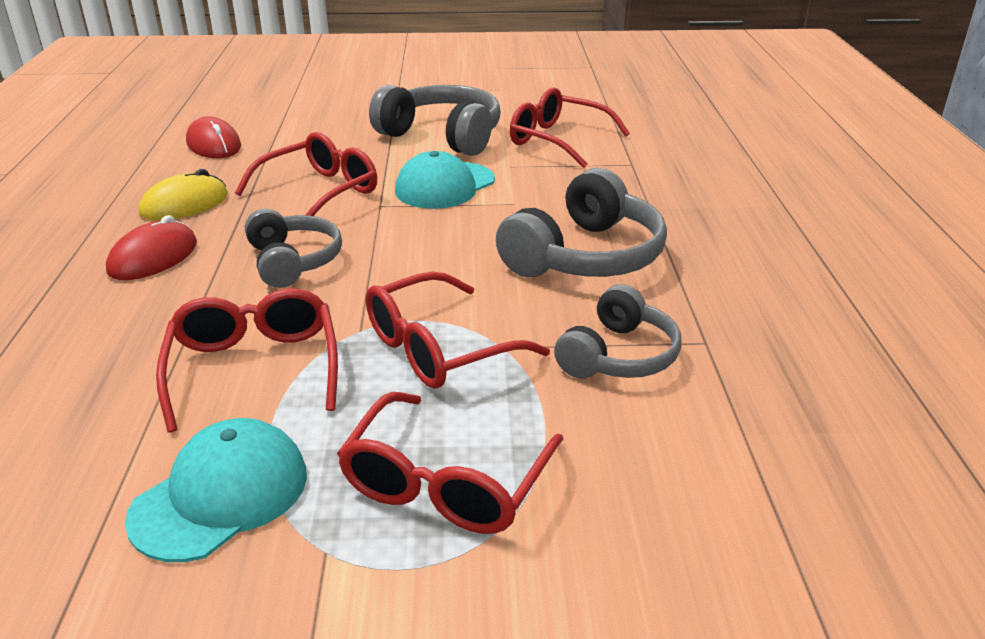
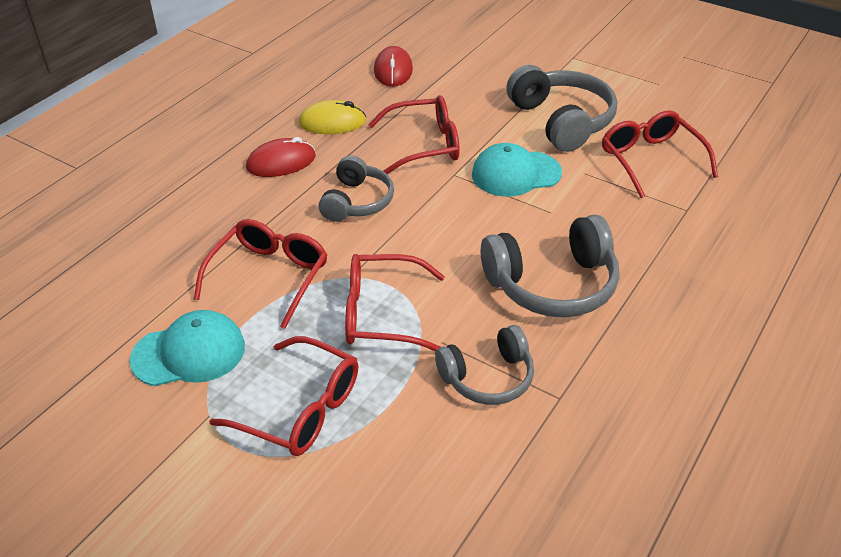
camera: 35 degrees right, 10 degrees up
(446, 483) = (301, 409): red glasses -> red glasses turned 120 degrees counterclockwise

